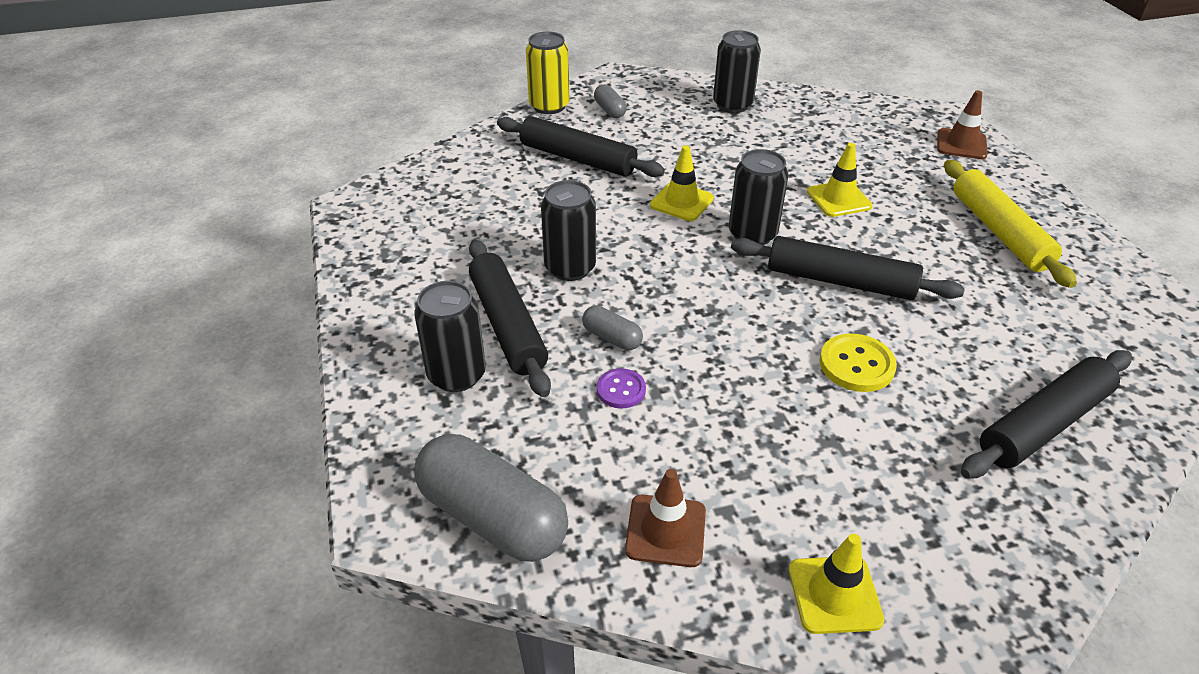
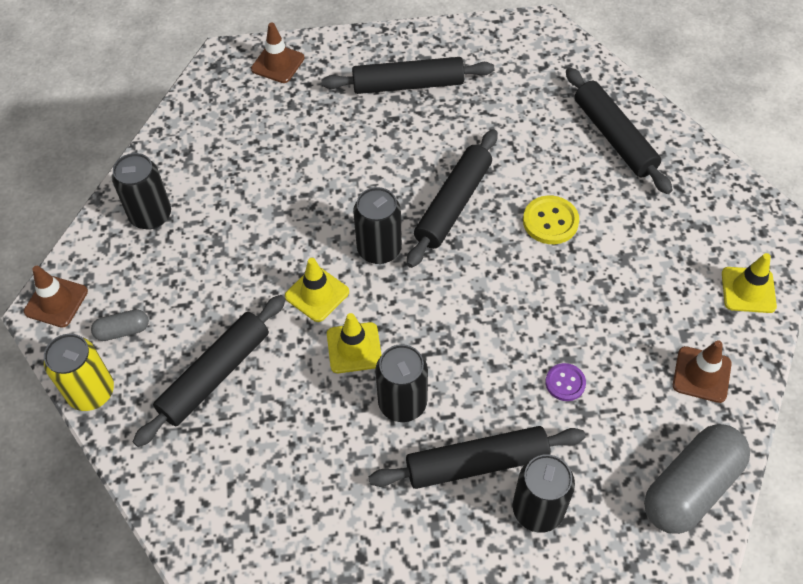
camera: 80 degrees left, 15 degrees up
(612, 338) = (503, 381): grey capsule -> none
(628, 78) = (56, 301): none -> brown traffic cone
(839, 199) = (340, 173): yellow traffic cone -> yellow traffic cone (354, 348)
(999, 232) = (408, 85): yellow rolling pin -> black rolling pin

